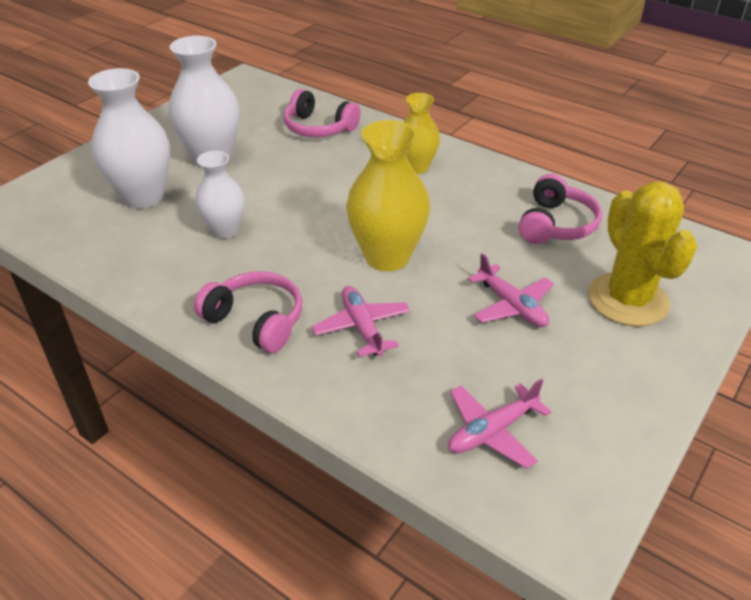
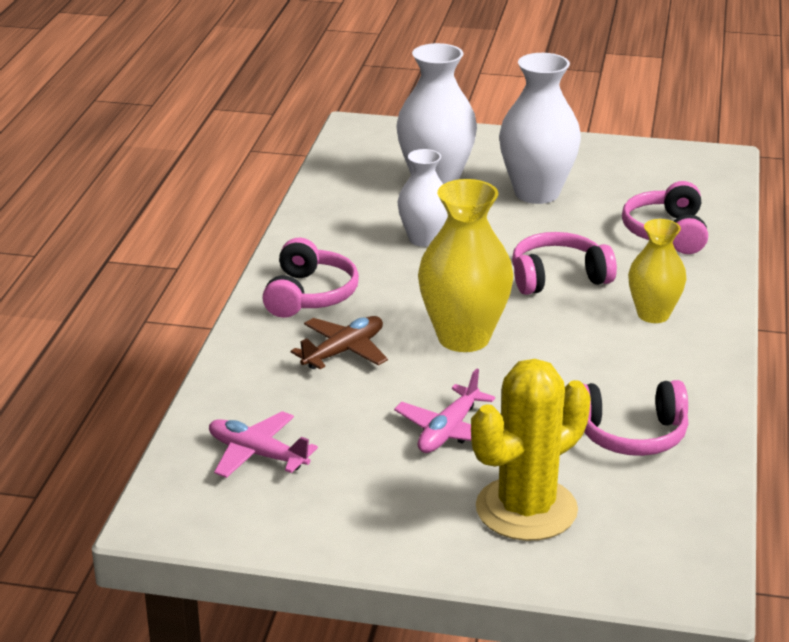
camera: 65 degrees right, 10 degrees down
(338, 188) = (558, 277): none -> pink headphones
(362, 327) = (343, 351): pink plane -> brown plane

